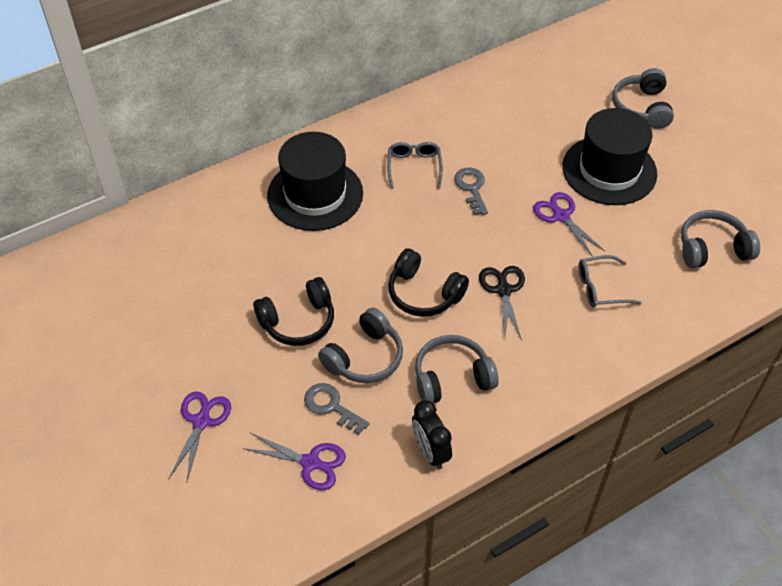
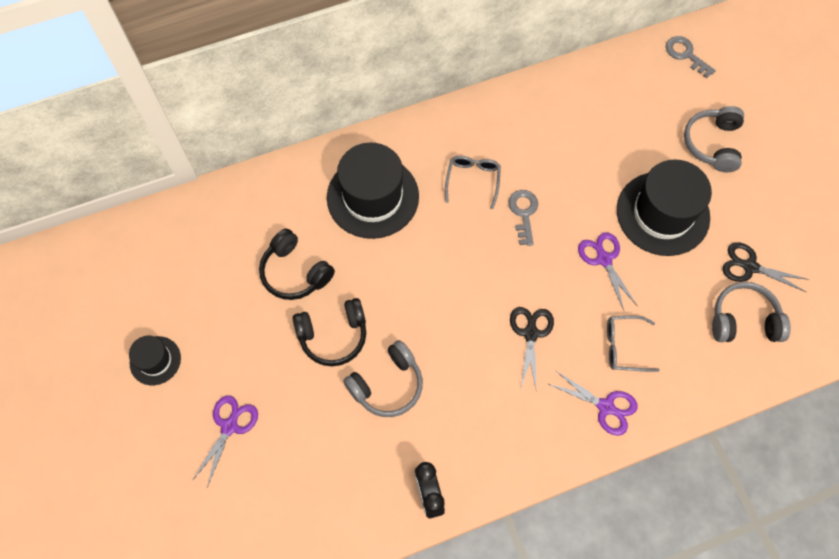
camera: 10 degrees right, 15 degrees up
(109, 372) = (155, 360): none -> black hat
(310, 462) = (319, 486): purple scissors -> purple scissors (605, 407)
(331, 406) = (348, 431): grey key -> grey key (685, 55)
(424, 293) = (455, 325): black headphones -> black headphones (295, 272)
(452, 377) = (463, 420): grey headphones -> none
(706, 203) = (750, 267): none -> black scissors

